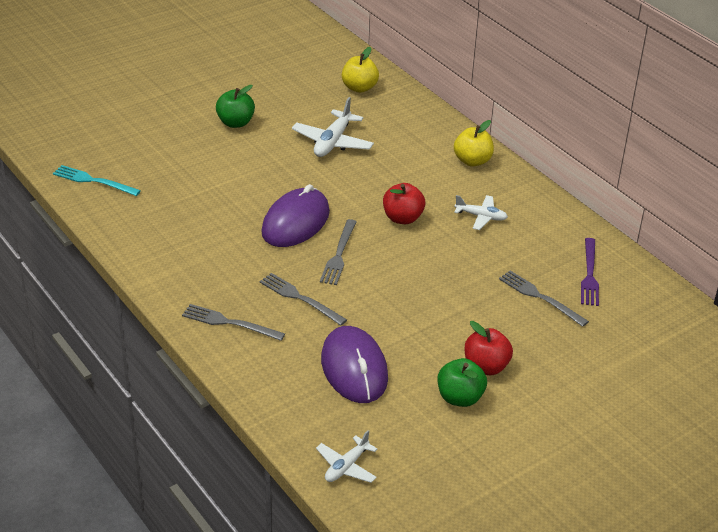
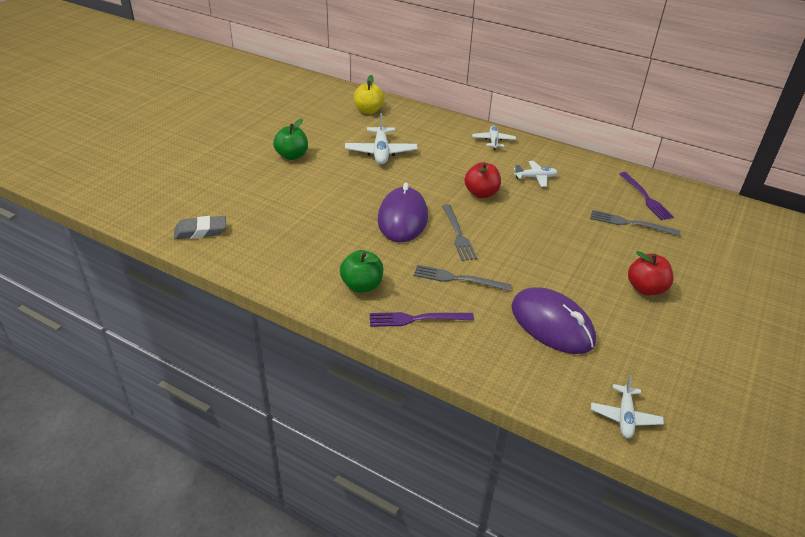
camera: 25 degrees left, 0 degrees up
(94, 181) = (200, 231): turquoise fork -> grey eraser
(230, 323) = (417, 319): grey fork -> purple fork
(460, 398) = (652, 320): green apple -> green apple (362, 285)
(472, 161) = (493, 141): yellow apple -> white plane

